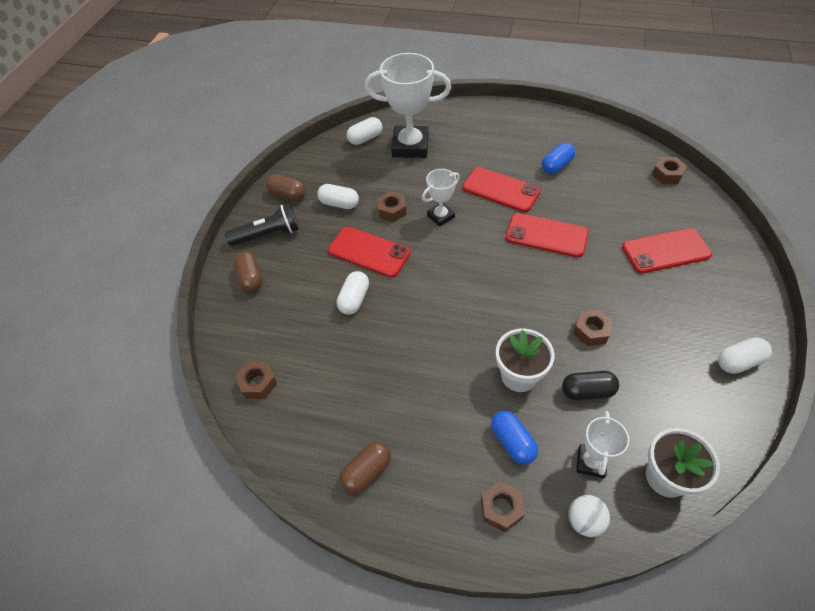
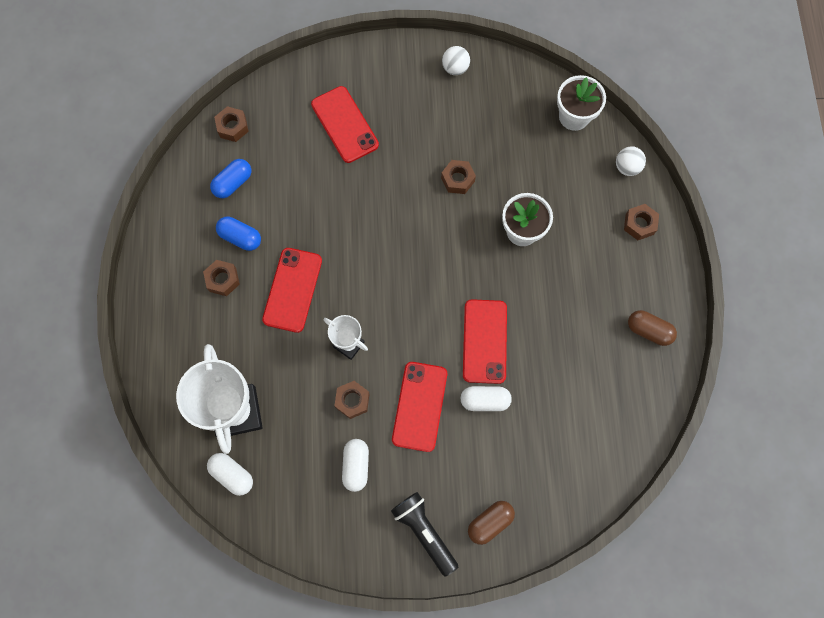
camera: 110 degrees left, 20 degrees up
(258, 383) = (605, 457): brown nut -> brown nut (223, 280)
(288, 195) = (356, 536): brown capsule -> none
(512, 442) = (584, 226): blue capsule -> blue capsule (233, 183)
(546, 235) = (350, 233): red phone -> red phone (484, 341)
(587, 391) = (519, 176): black capsule -> none
(591, 462) = (581, 167): white trophy -> none
(739, 362) = (455, 68): white capsule -> white ball

